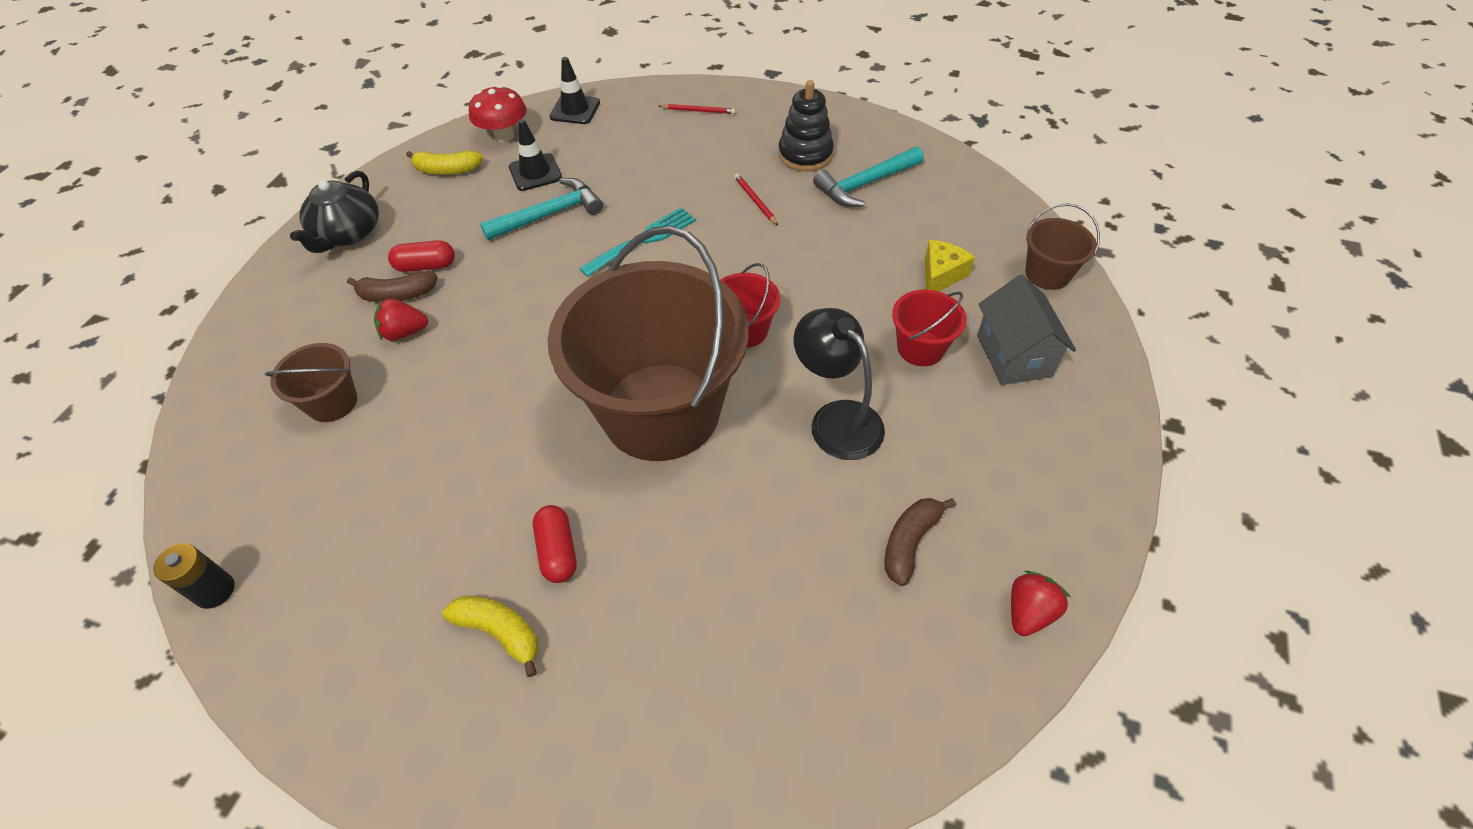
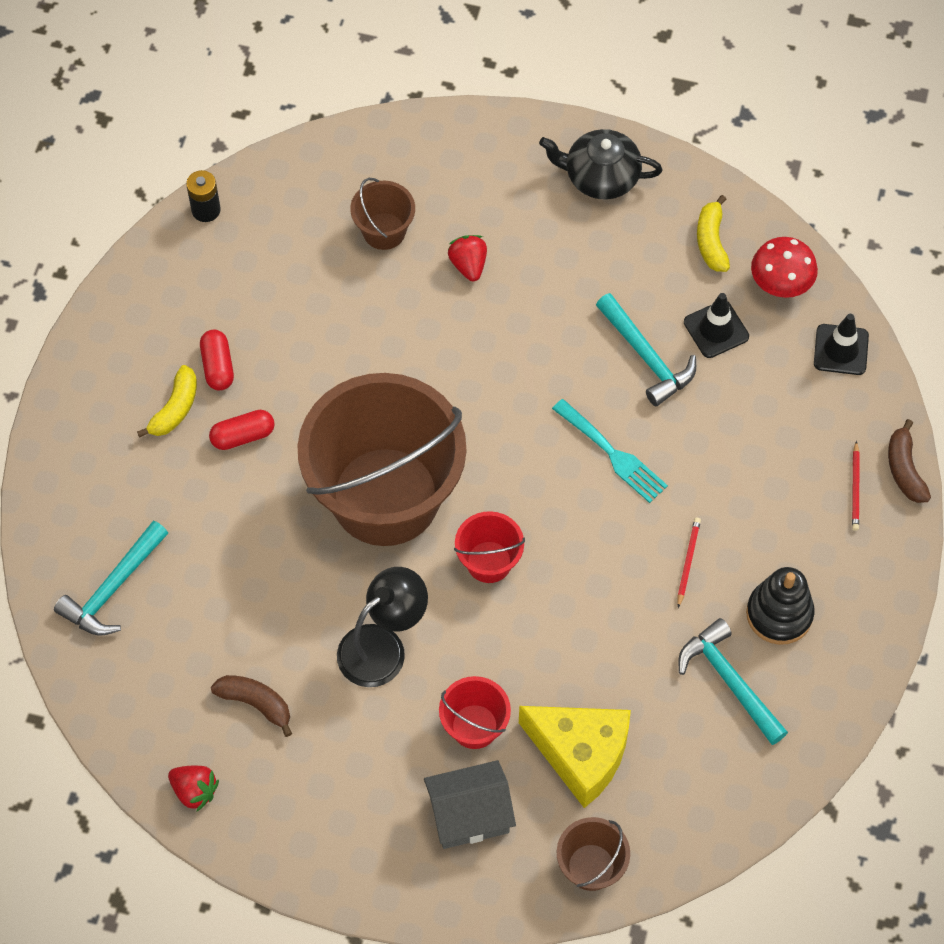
camera: 85 degrees right, 10 degrees up
(397, 295) = (516, 245): brown banana -> brown banana (904, 469)
(426, 266) = (558, 259): red capsule -> red capsule (218, 366)
(753, 716) = (113, 588): none -> turquoise hammer
(755, 201) = (687, 562): red pencil -> red pencil turned 45 degrees counterclockwise
(941, 275) = (581, 754): yellow cheese -> yellow cheese, size x1.82

